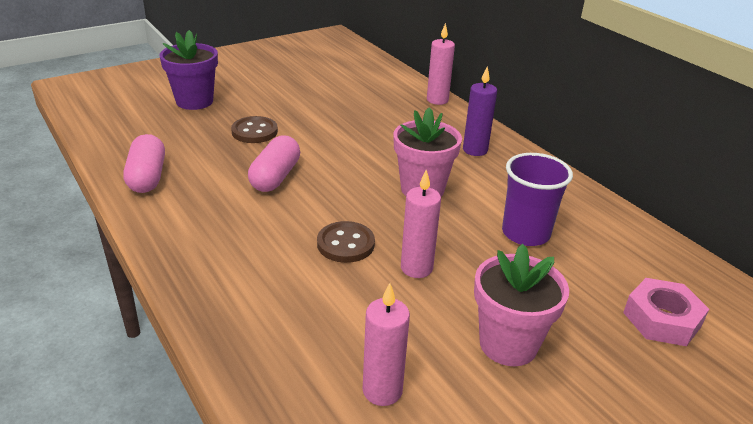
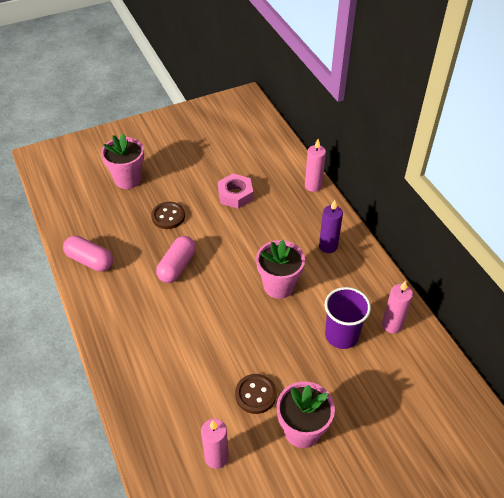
camera: 10 degrees right, 15 degrees up
(147, 177) = (90, 260): pink capsule -> pink capsule turned 60 degrees counterclockwise
(194, 101) = (128, 179): purple flower pot -> pink flower pot
(345, 244) = (215, 335): brown button -> brown button (255, 394)
(416, 268) = (258, 361): pink candle -> pink candle (392, 325)
(662, 319) = (410, 420): pink nut -> pink nut (235, 195)

